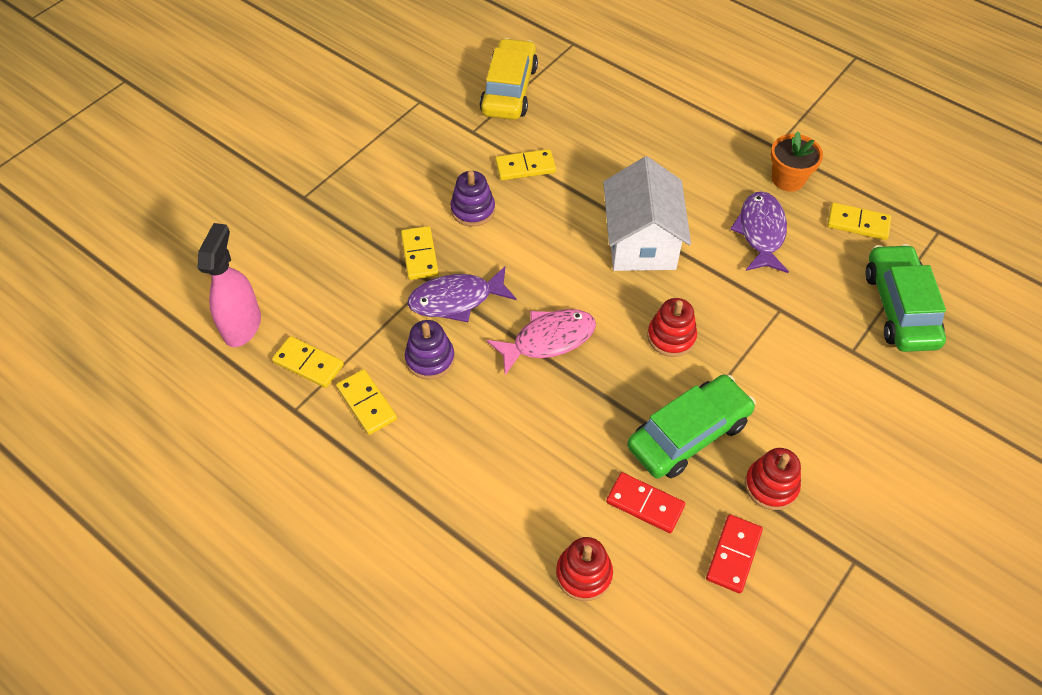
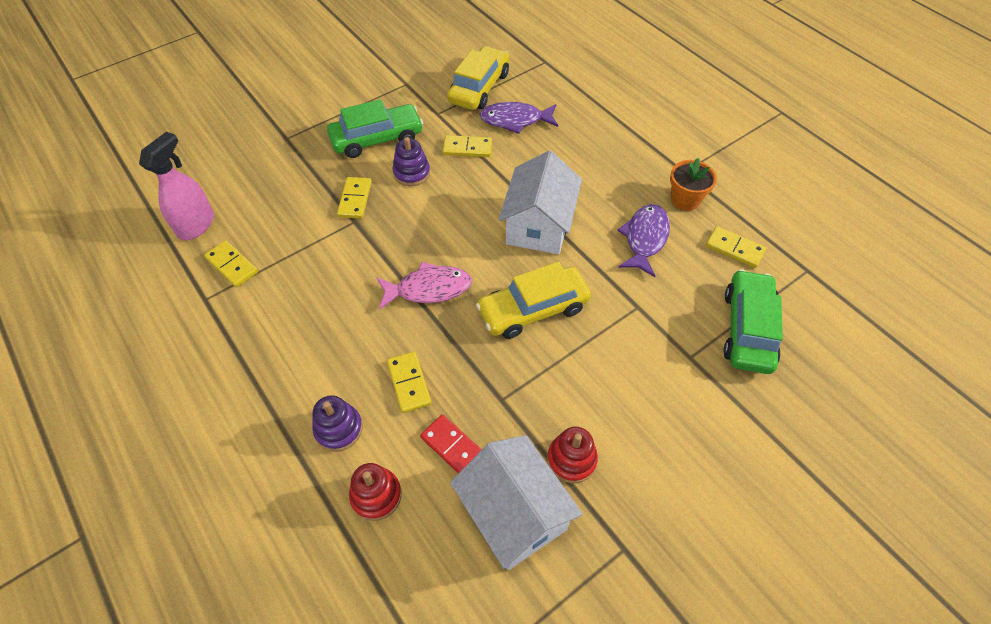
camera: 15 degrees right, 0 degrees up
(366, 403) = (262, 307): yellow domino -> yellow domino (409, 383)
(430, 359) = (327, 283): purple stacking toy -> purple stacking toy (338, 429)
(456, 300) = (368, 240): purple fish -> purple fish (515, 120)
(671, 337) = (533, 309): red stacking toy -> yellow car
(688, 434) = (515, 396): green car -> green car (377, 139)
(734, 555) = (514, 513): red domino -> white house

